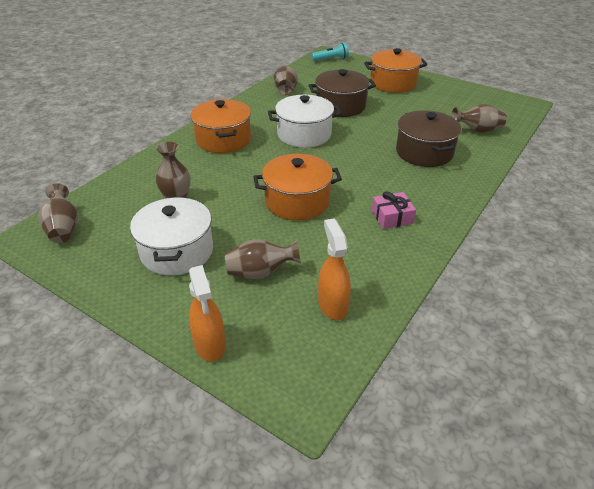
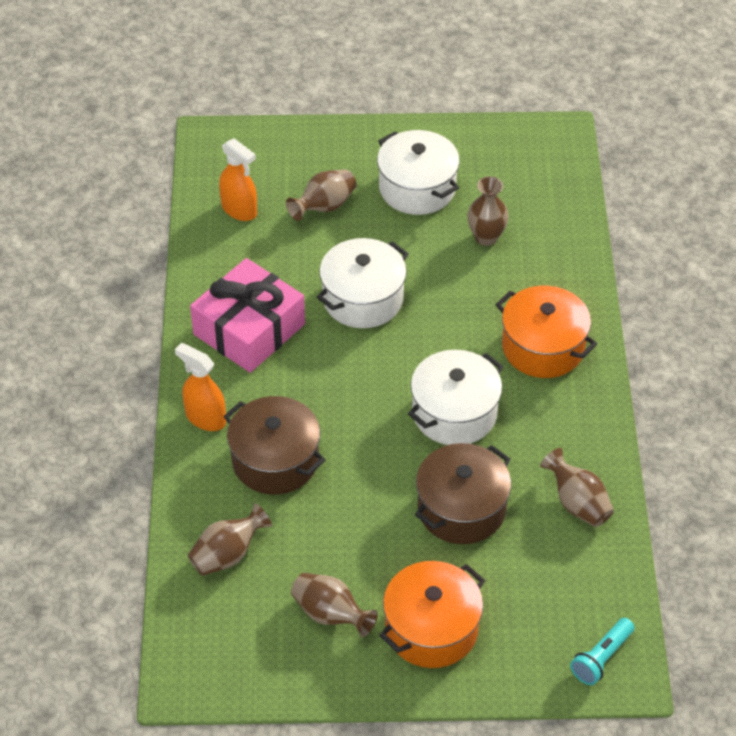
camera: 145 degrees right, 10 degrees up
(63, 228) = (546, 156): brown vase -> brown vase (330, 614)
(210, 345) = (306, 137): orange spray bottle -> orange spray bottle (205, 418)
(297, 201) = (363, 299): orange pot -> white pot
(392, 217) = (249, 329): pink gift -> pink gift, size x2.07

